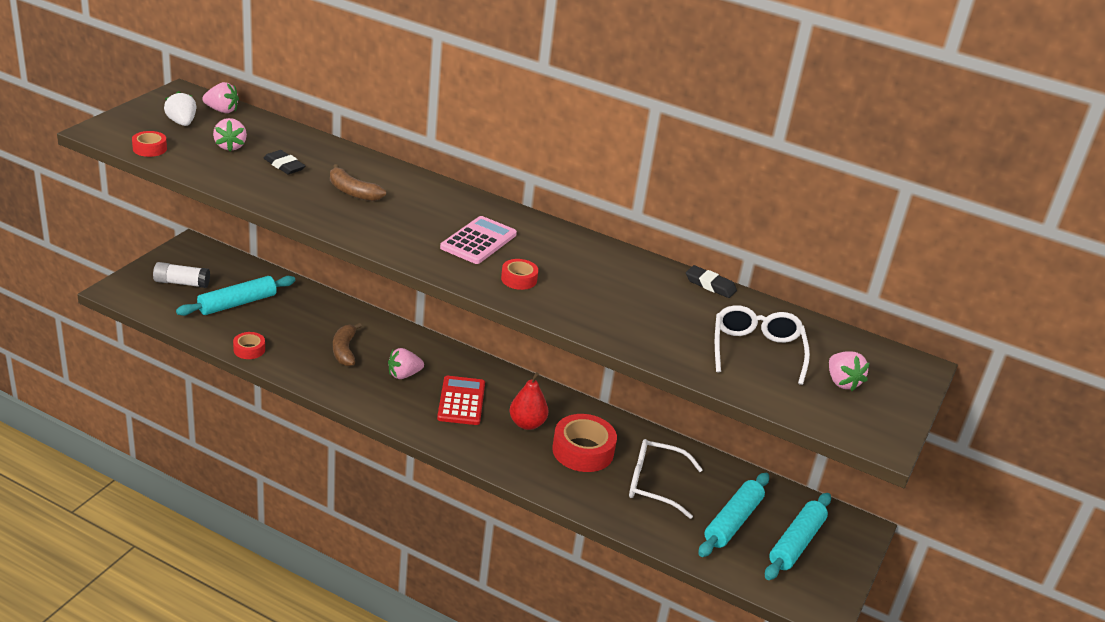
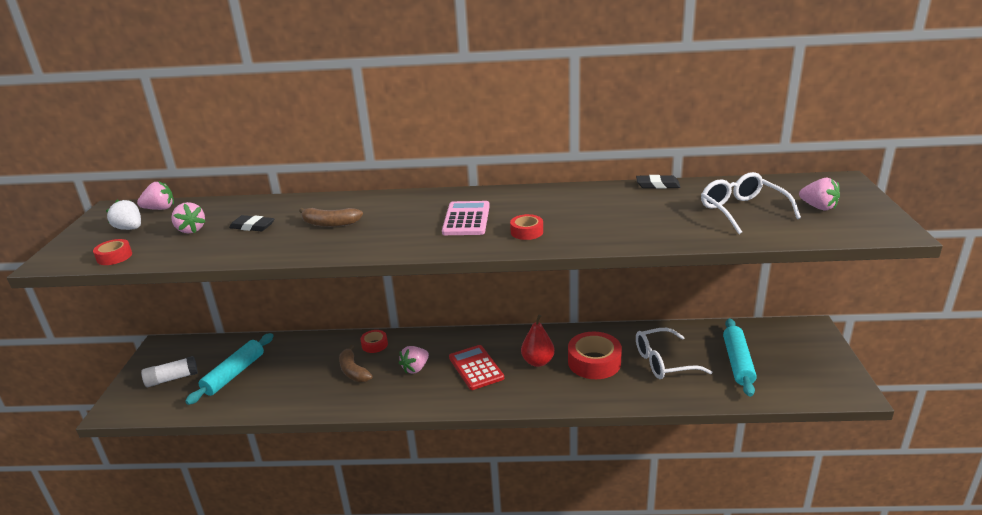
camera: 20 degrees left, 5 degrees down
(249, 349) = (272, 406): red tape -> red tape (374, 345)
(796, 543) = (789, 357): turquoise rolling pin -> none

